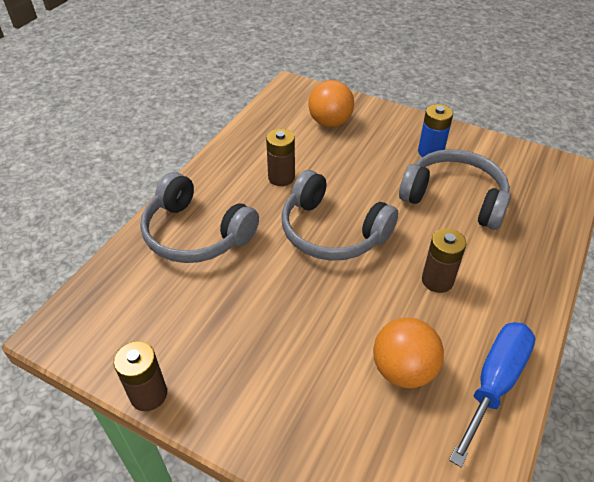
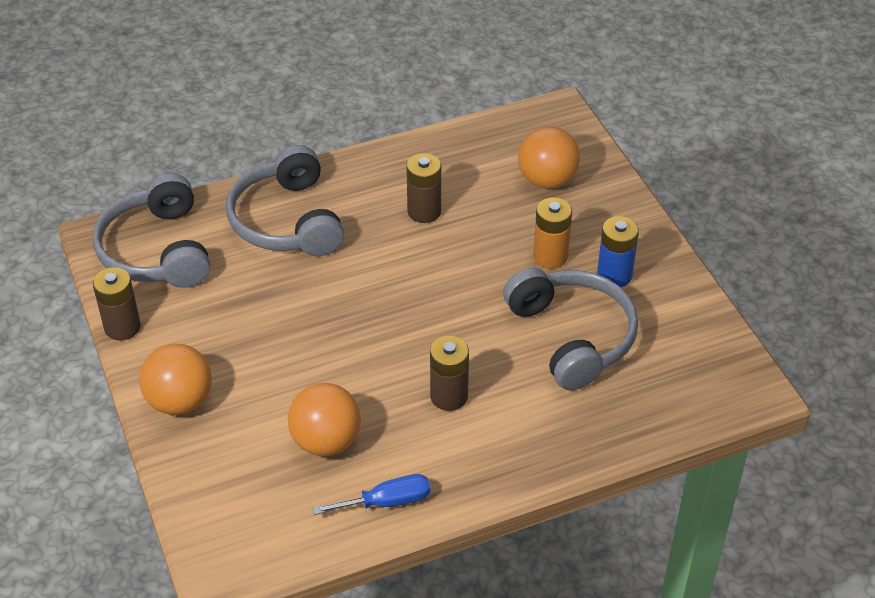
camera: 40 degrees right, 0 degrees up
(263, 421) = (180, 401): none -> orange ball
(332, 232) = (408, 293): grey headphones -> grey headphones (157, 250)
(385, 161) = (550, 256): none -> orange battery
(494, 383) = (387, 502): blue screwdriver -> blue screwdriver, size x0.64

